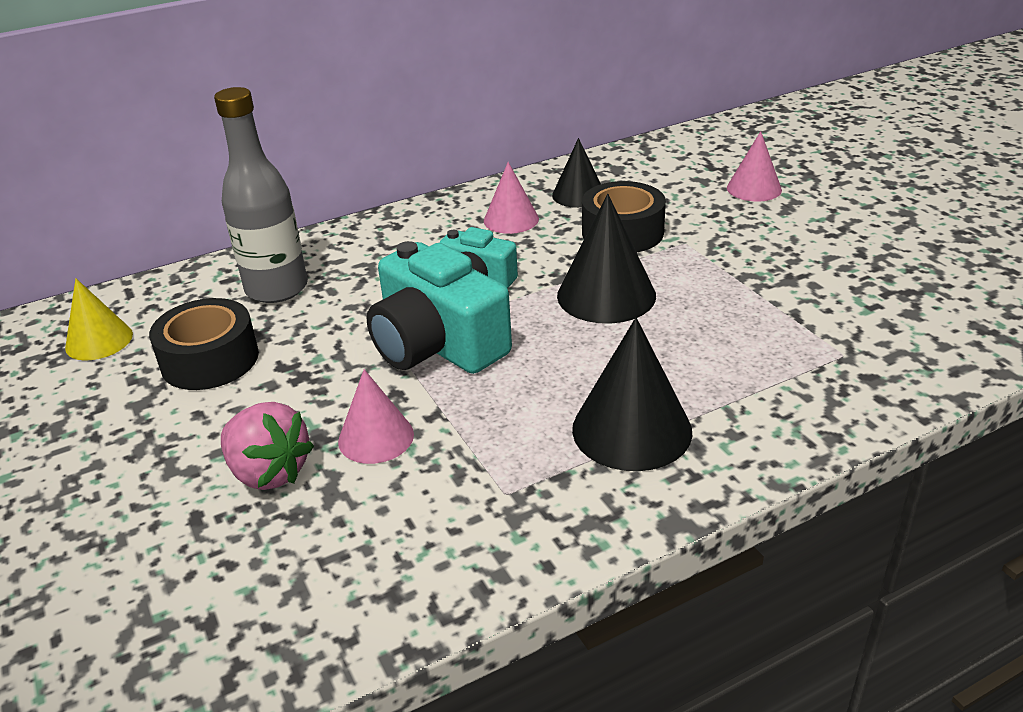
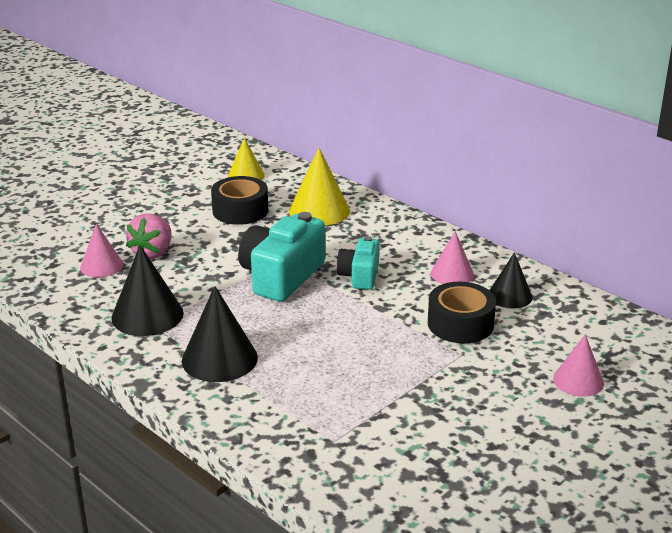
camera: 70 degrees right, 5 degrees down
(277, 289) = (319, 211): grey bottle -> yellow cone
(376, 437) = (188, 276): pink cone -> pink cone (101, 266)
(606, 295) = (367, 329): black cone -> black cone (147, 315)

